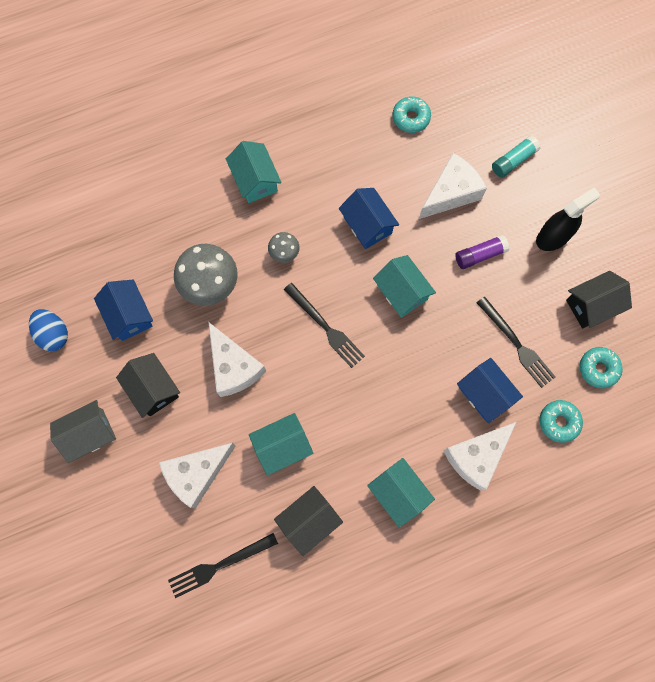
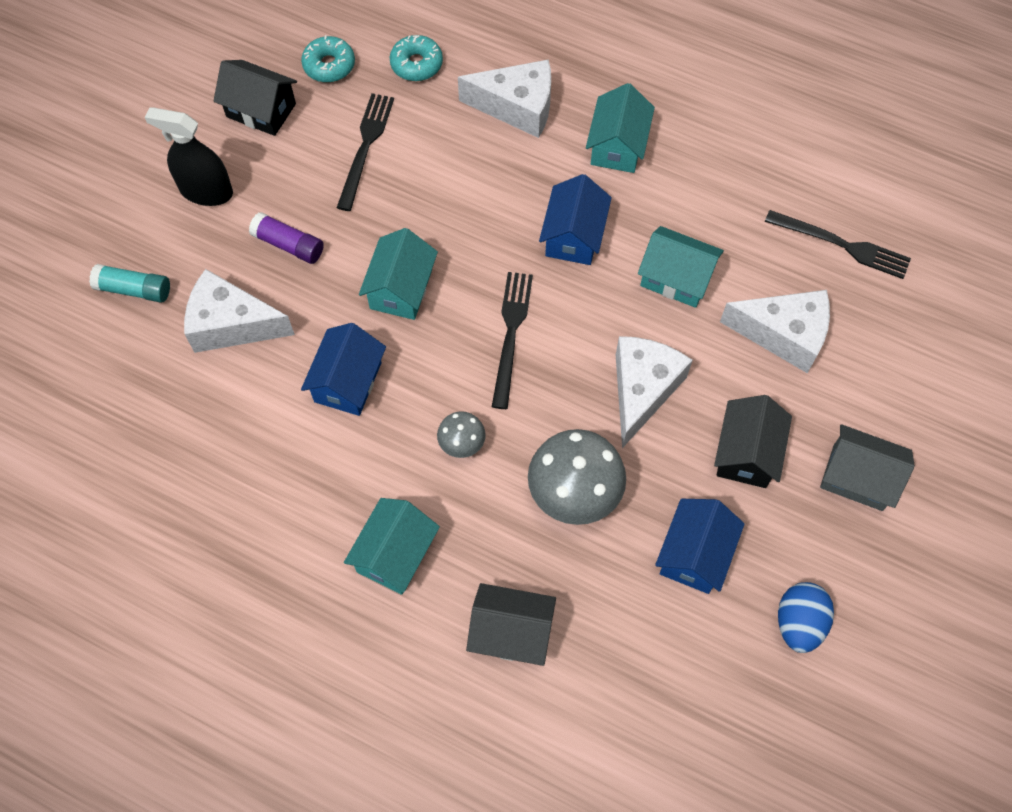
camera: 130 degrees left, 10 degrees down
(309, 520) = (721, 201): black house -> black house (511, 632)
(411, 118) = (158, 439): turquoise donut -> none
(484, 394) = (446, 140): blue house -> blue house (574, 236)

